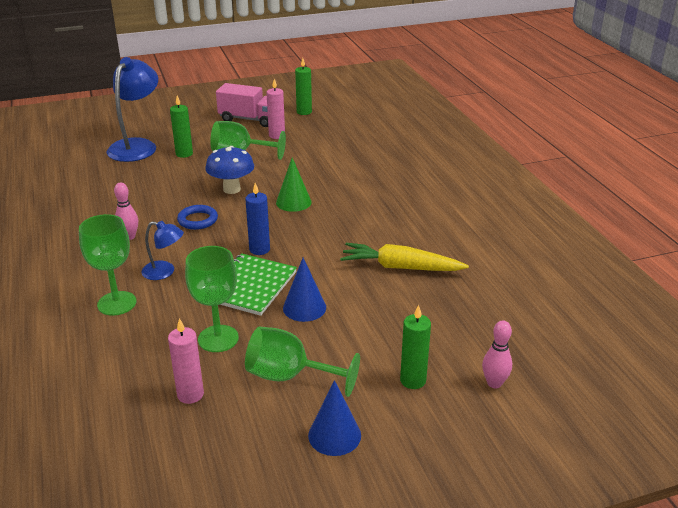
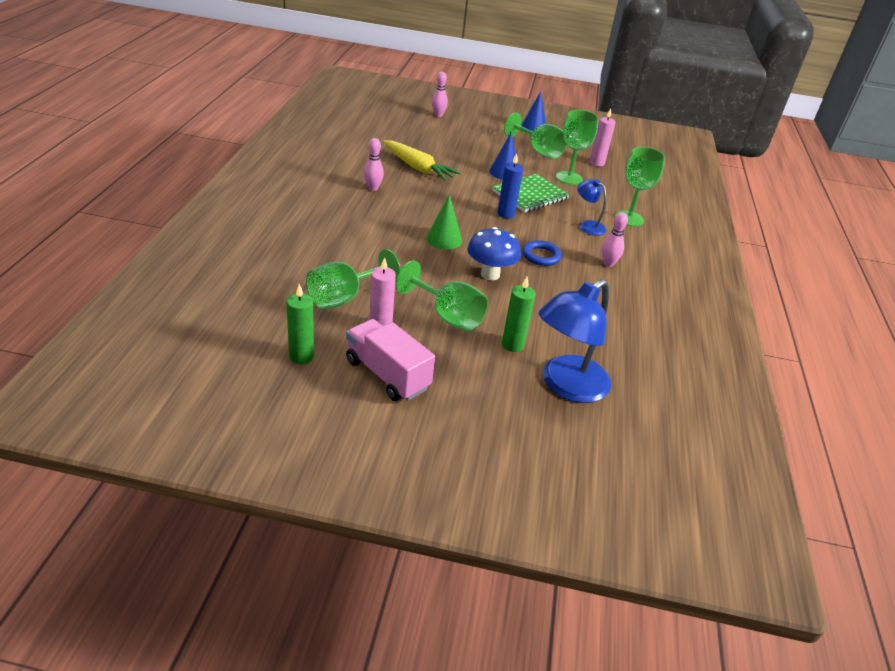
camera: 155 degrees left, 5 degrees up
(318, 141) = (344, 298): none -> green goblet
(408, 223) = (373, 188): none -> pink bowling pin
(413, 380) = (476, 129): green candle -> none

